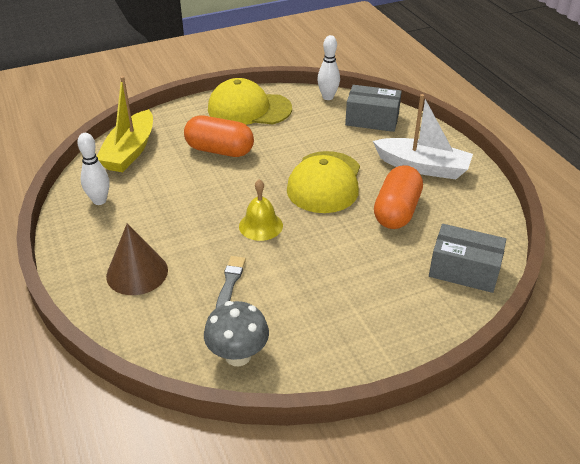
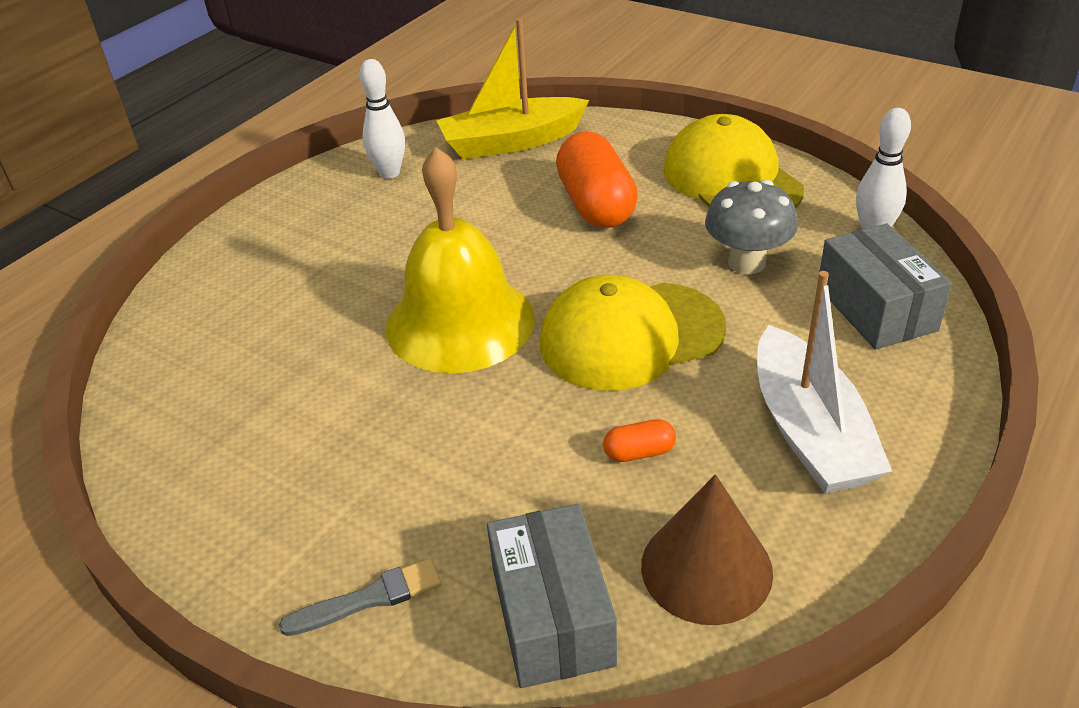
camera: 60 degrees right, 0 degrees up
(137, 273) = (276, 268): brown cone -> brown cone (706, 568)
(230, 282) = (314, 352): grey brush -> grey brush (369, 598)
(238, 355) = (172, 429): grey mushroom -> grey mushroom (746, 263)
(261, 225) = (460, 322): yellow bell -> yellow bell, size x1.92
(396, 211) = (639, 452): orange capsule -> orange capsule, size x0.44

